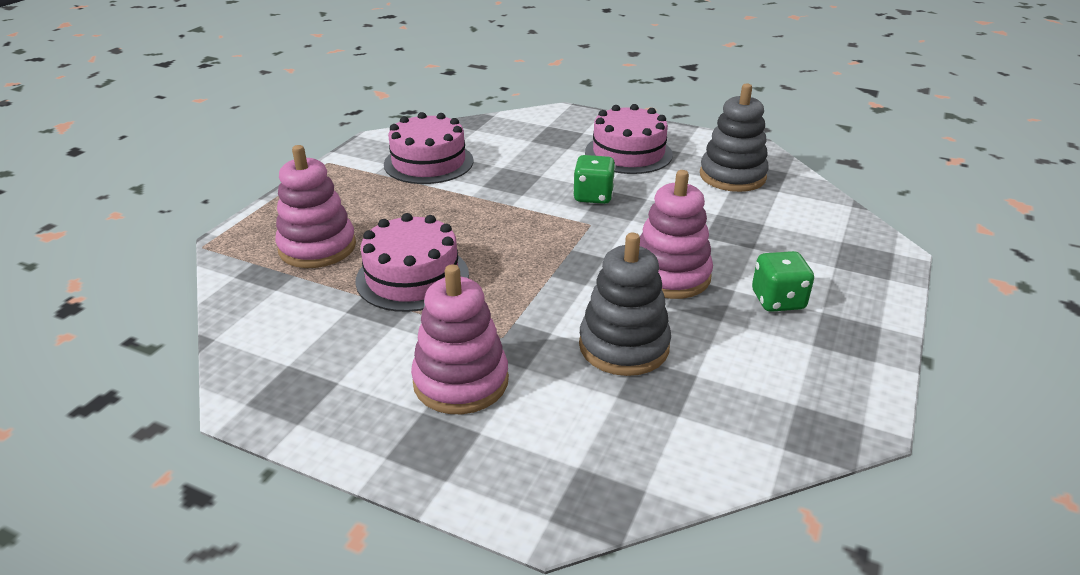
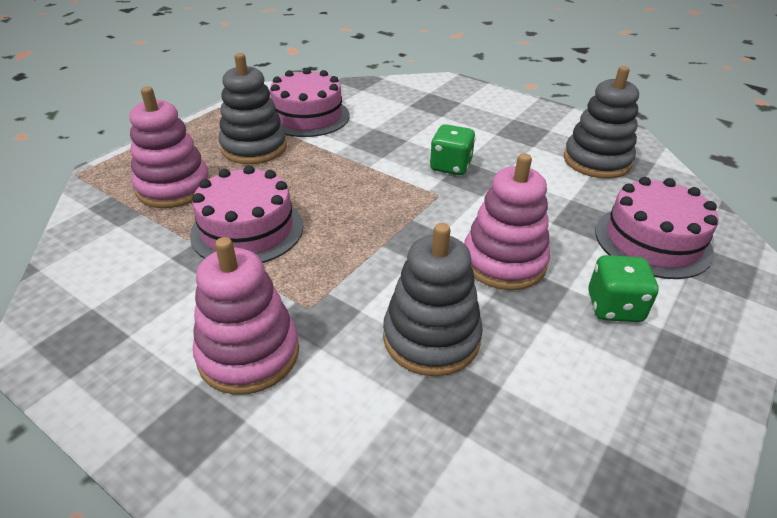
camera: 10 degrees right, 5 degrees up
(385, 199) = (254, 148): none -> grey stacking toy
(628, 153) = (498, 127): pink cake -> pink cake (652, 241)

